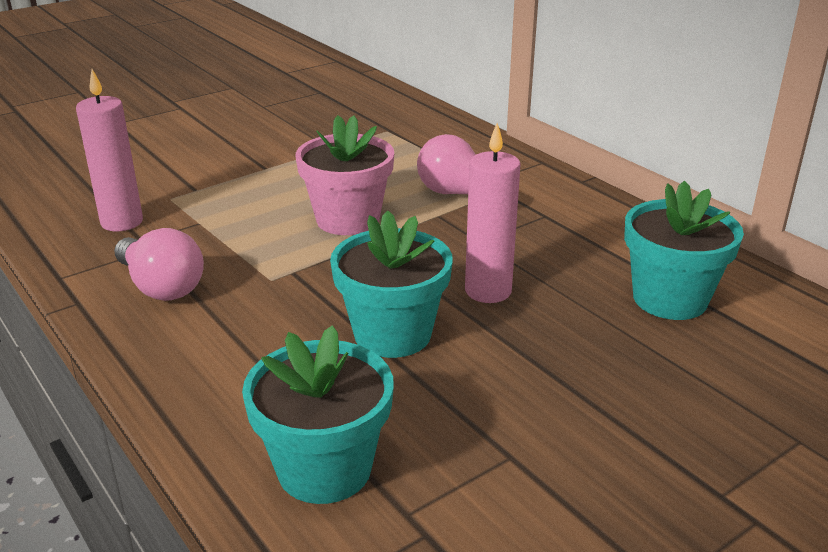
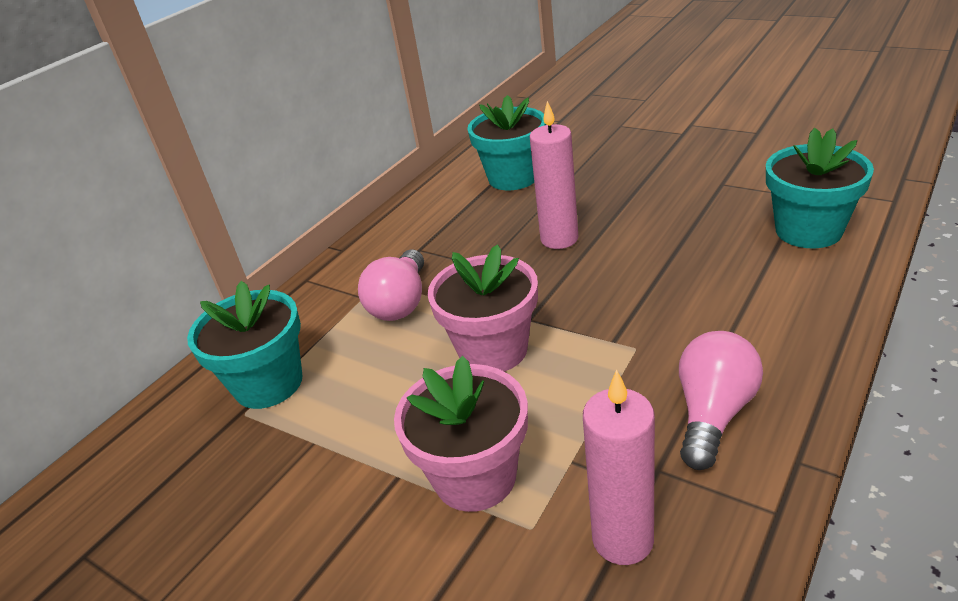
camera: 105 degrees left, 5 degrees up
(231, 190) = (475, 477): none -> pink flower pot
(392, 334) = (652, 257): turquoise flower pot -> turquoise flower pot (268, 384)

